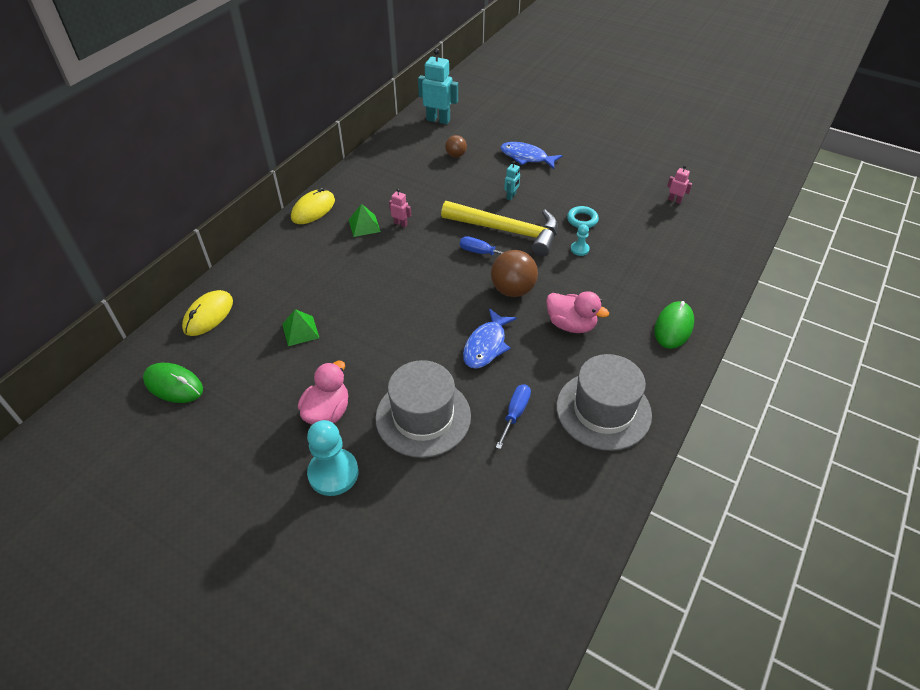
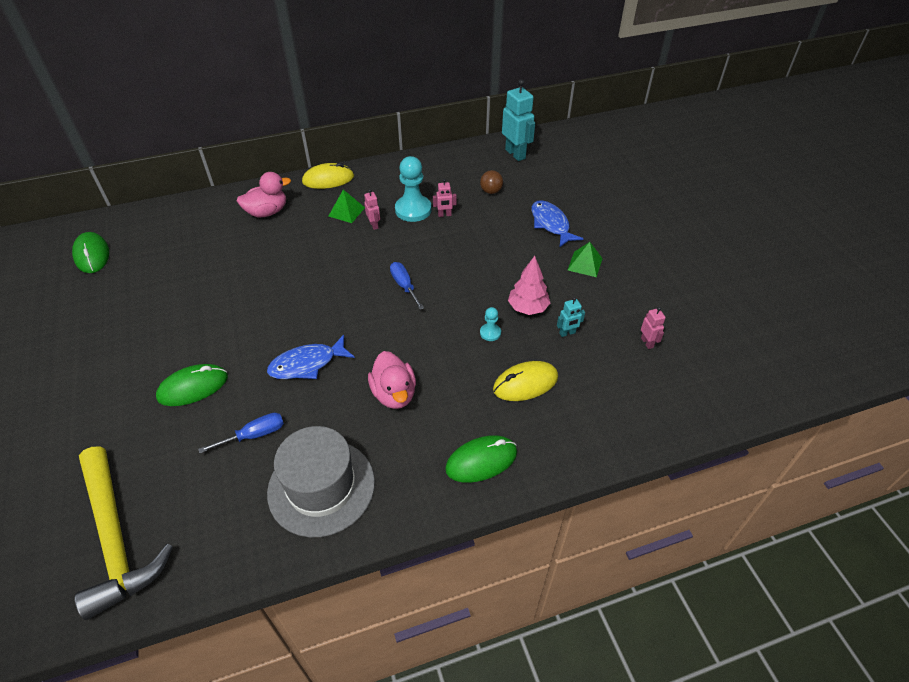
camera: 40 degrees right, 0 degrees up
(208, 315) = (169, 219): yellow mouse -> yellow mouse (525, 383)
(300, 331) = (204, 266): green pyramid -> green pyramid (585, 264)
(327, 412) = (144, 337): pink duck -> pink duck (267, 212)
(333, 473) = (91, 384): turquoise pawn -> turquoise pawn (413, 210)
(423, 417) = (193, 387): grey hat -> green mouse
(444, 189) = (444, 215): none -> pink robot
(507, 231) = (449, 279): yellow hammer -> yellow hammer (116, 538)
(511, 196) = (492, 251): turquoise robot -> turquoise robot (567, 333)
(512, 290) = (387, 332): brown ball -> none
(582, 220) = (528, 308): turquoise ring -> pink tree

